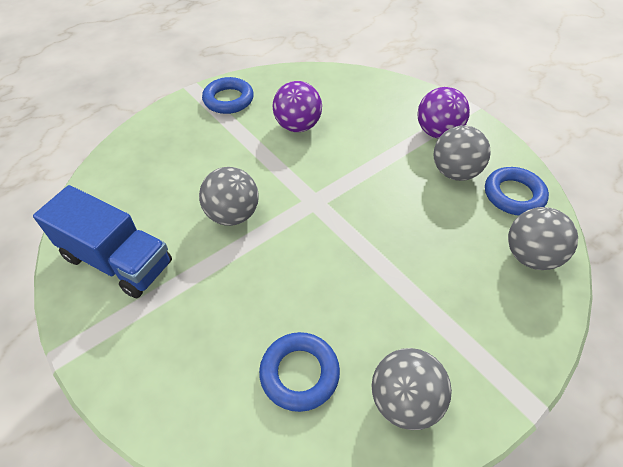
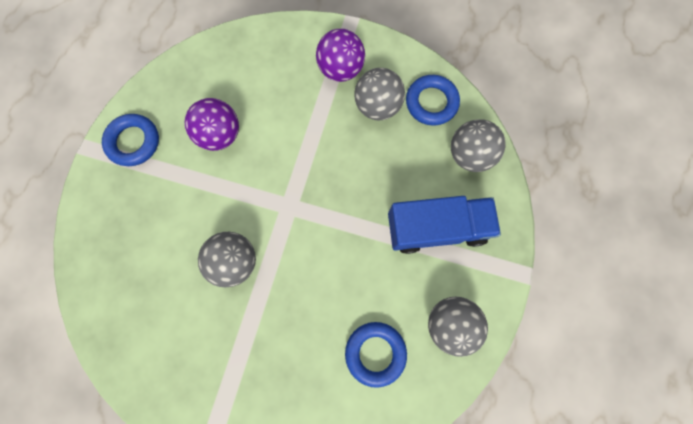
camera: 35 degrees left, 25 degrees up
(117, 260) = (178, 363): blue truck -> blue truck (436, 228)

